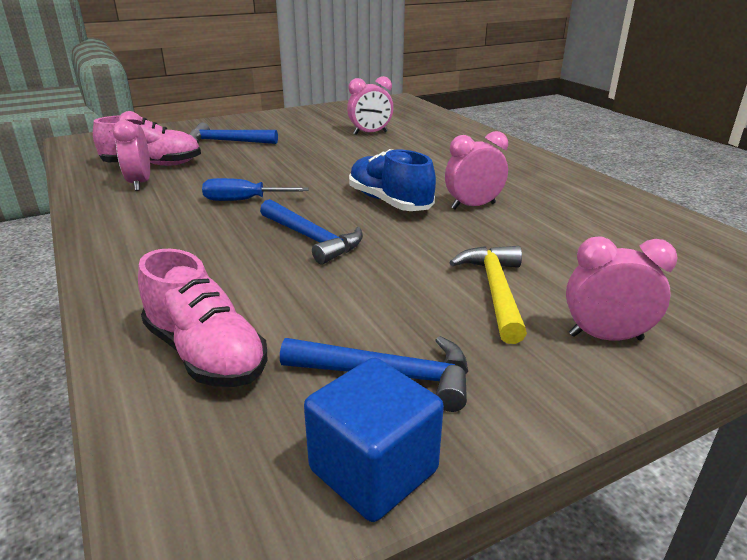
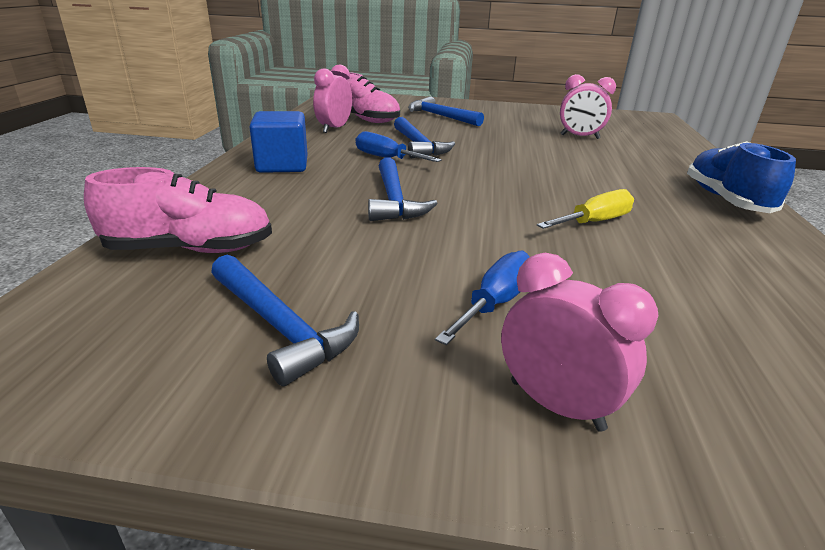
camera: 35 degrees right, 0 degrees up
(205, 353) = (190, 249): pink shoe -> pink shoe turned 90 degrees counterclockwise
(253, 179) = (418, 146): none -> blue hammer
(373, 470) = (146, 392): blue cube -> blue cube (282, 165)
(389, 202) = (509, 194): blue shoe -> blue shoe (726, 200)
(473, 206) = (594, 222): pink clock -> yellow screwdriver
(495, 291) = (495, 303): yellow hammer -> blue screwdriver

